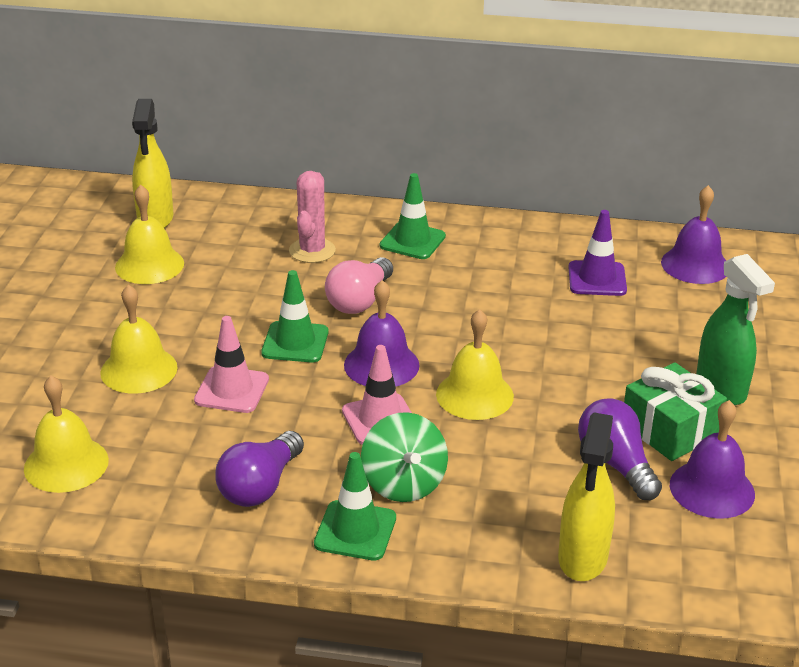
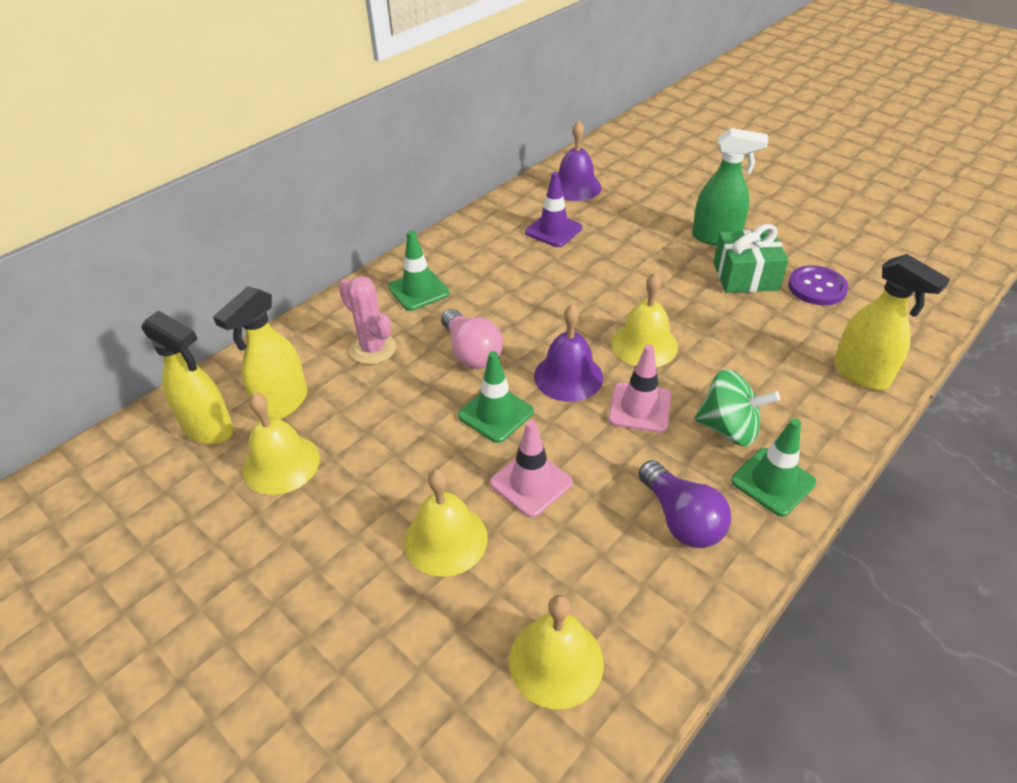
camera: 55 degrees left, 10 degrees up
(209, 237) = (282, 404): none -> yellow spray bottle
(616, 464) = (767, 314): purple light bulb -> none
(712, 489) = (817, 287): purple bell -> purple button

